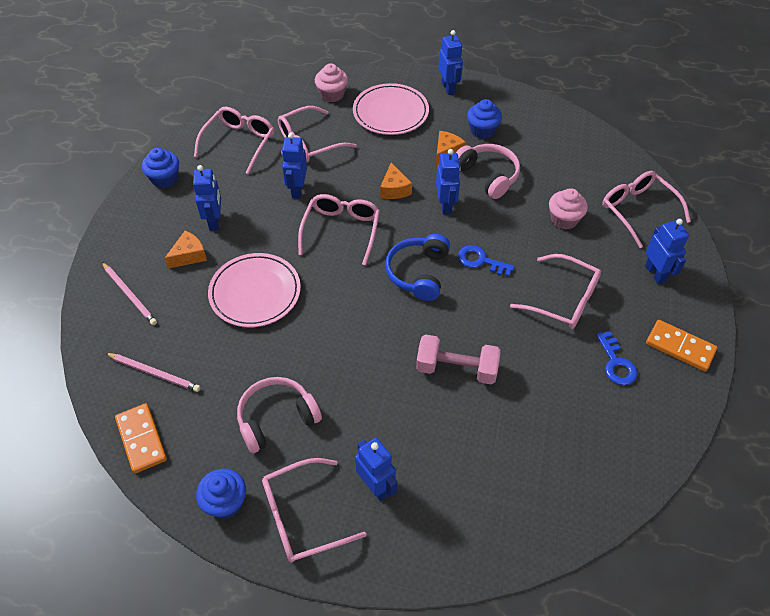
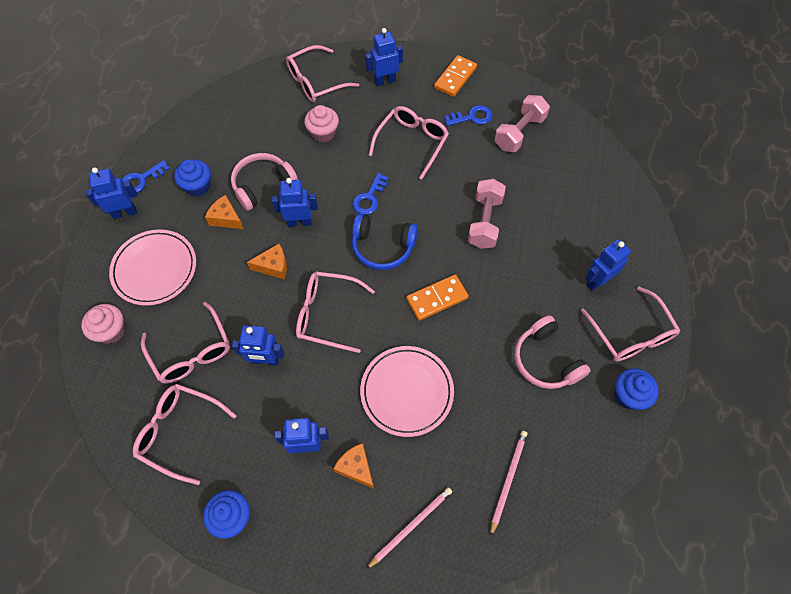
camera: 90 degrees left, 10 degrees up
(141, 439) = (580, 479): orange domino -> orange domino (437, 298)
(485, 93) = (141, 180): none -> blue key
(600, 416) = (519, 133): none -> pink dumbbell

